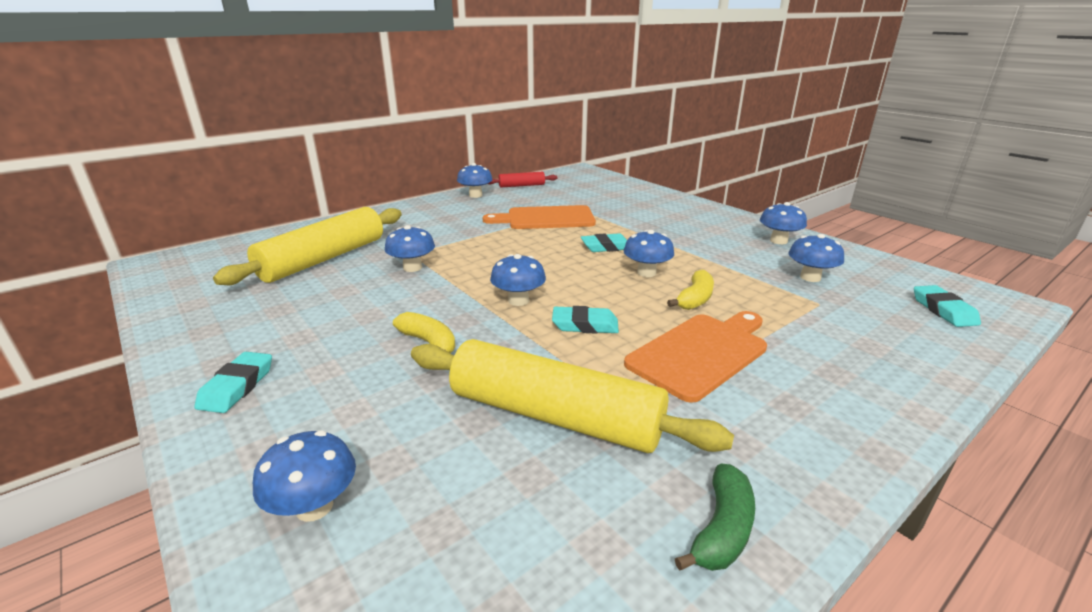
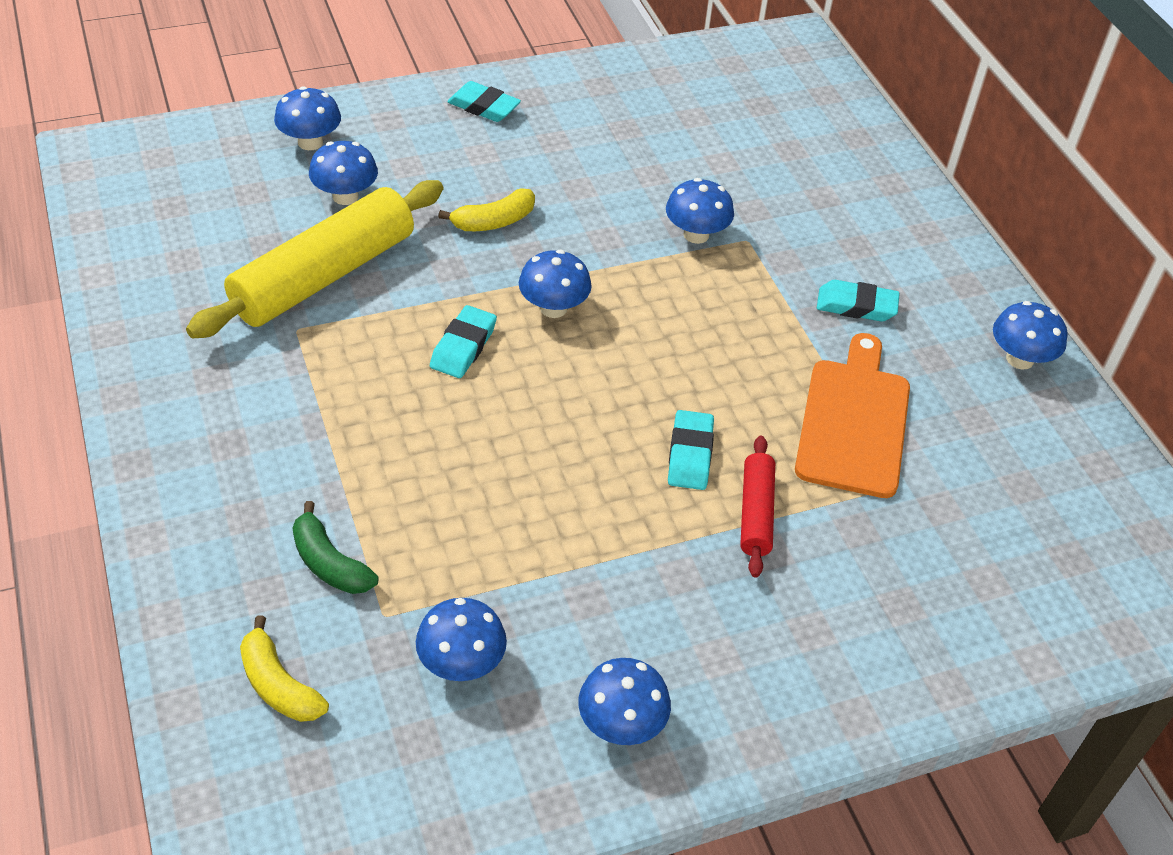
camera: 105 degrees right, 20 degrees up
(324, 259) = (758, 163): yellow rolling pin -> none
(521, 185) = (1079, 444): red rolling pin -> red rolling pin (755, 513)
(646, 273) = (574, 463): blue mushroom -> blue mushroom (345, 196)
(695, 299) = (470, 479): yellow banana -> yellow banana (278, 685)
(701, 353) = (351, 420): orange cutting board -> none
(722, 529) = (147, 321): green banana -> green banana (329, 563)
(943, 310) = (280, 762): turquoise eraser -> turquoise eraser (856, 306)

